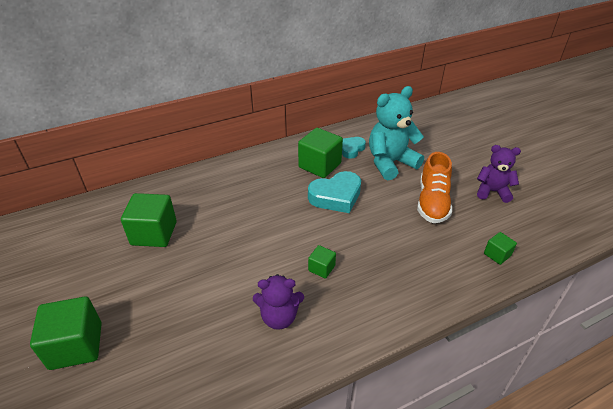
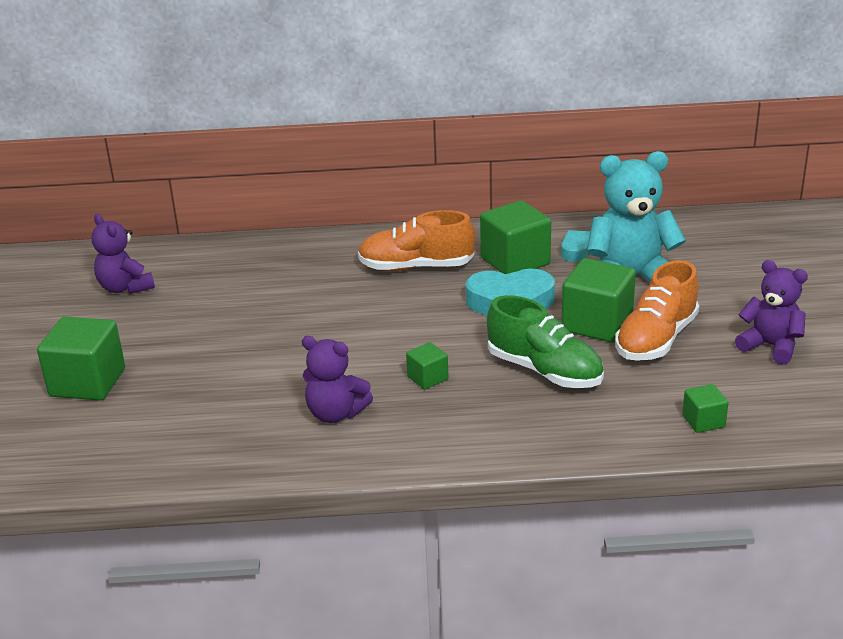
camera: 25 degrees right, 10 degrees down
(67, 247) = (125, 288): none -> purple teddy bear
(154, 233) = (235, 295): green cube -> green cube (597, 324)
(263, 183) = (416, 267): none -> orange shoe
(387, 242) = (544, 371): none -> green shoe

